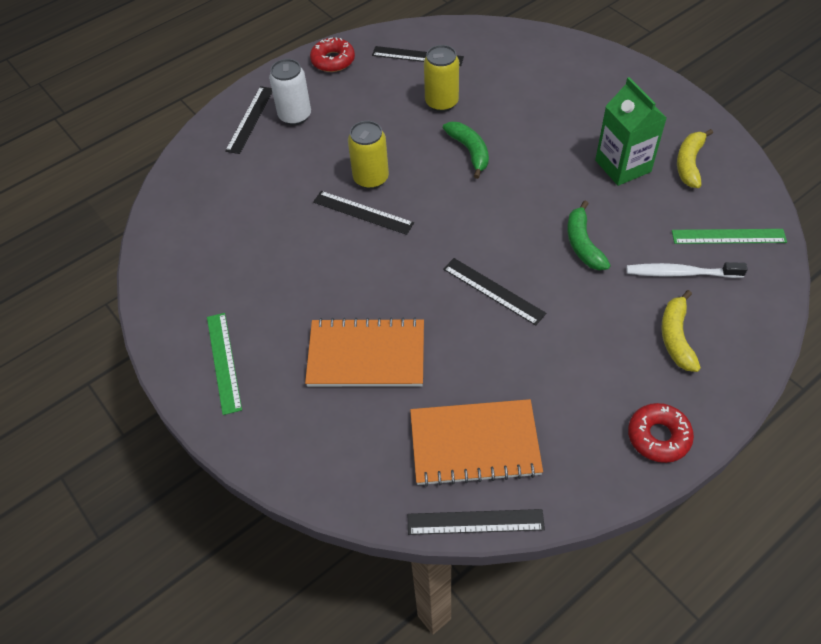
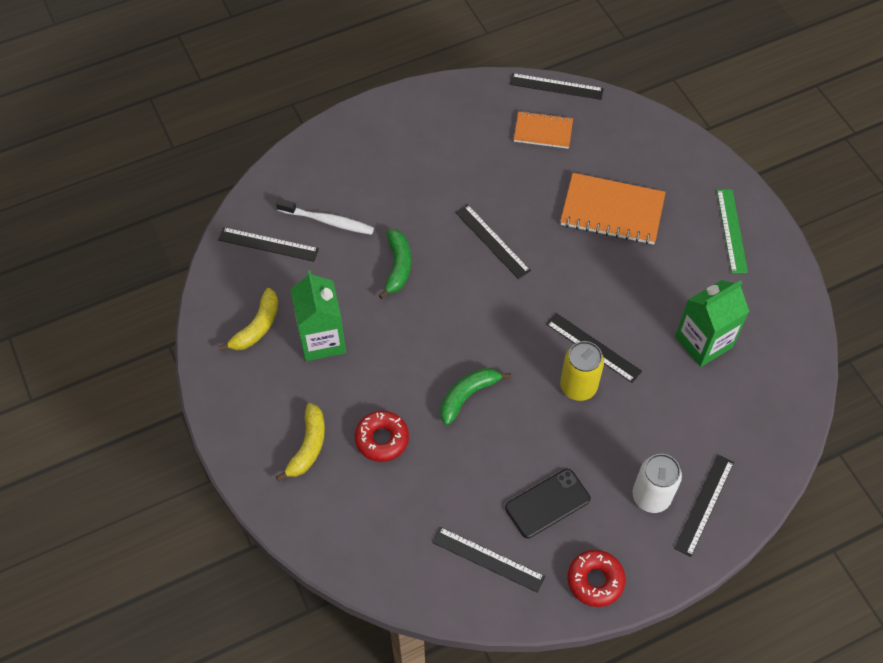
camera: 170 degrees left, 5 degrees up
(254, 239) = (703, 342): none -> green carton
(380, 95) = (547, 503): none -> black phone
(441, 102) = (478, 473): yellow can -> none
(469, 151) = (468, 395): green banana -> green banana turned 60 degrees clockwise
(474, 444) = (543, 131): orange notebook -> orange notebook, size x0.61
(658, 436) = (410, 109): red donut -> red donut (382, 439)
(676, 337) = (361, 172): yellow banana -> yellow banana (308, 446)
(728, 236) = (268, 244): green ruler -> black ruler

